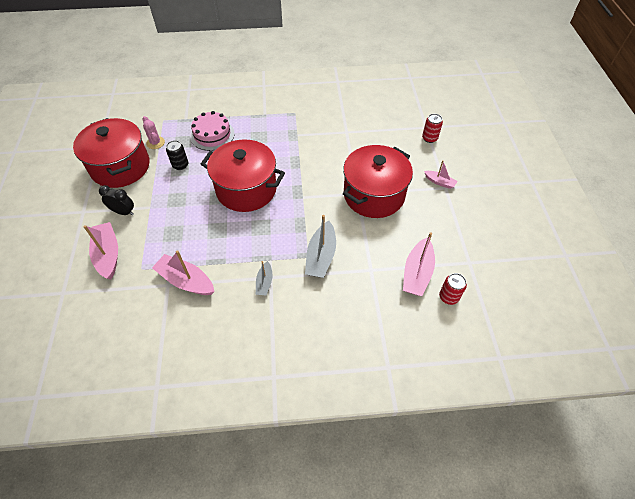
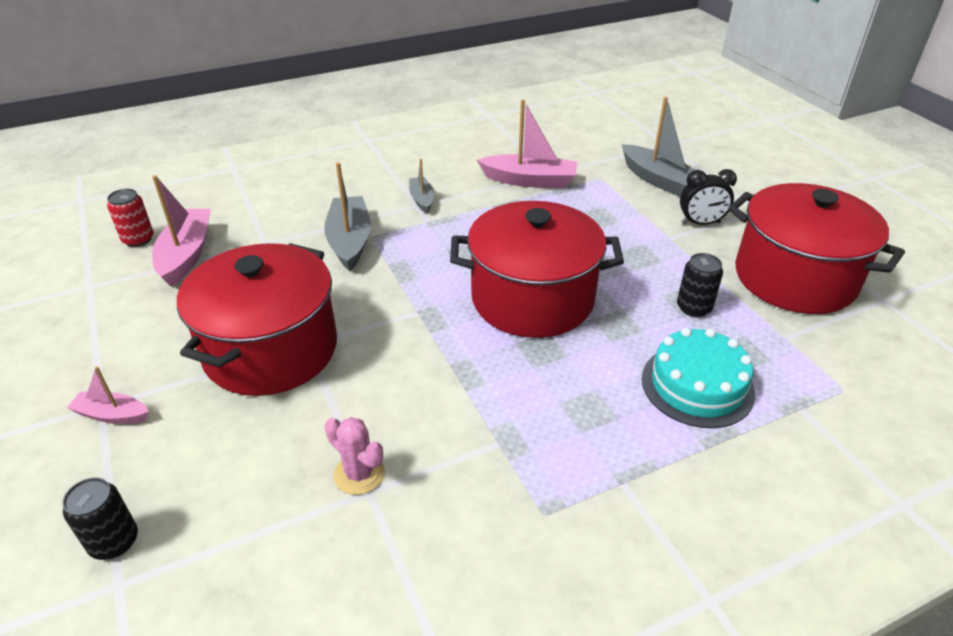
camera: 160 degrees right, 15 degrees down
(108, 254) = (659, 180): pink boat -> grey boat
(155, 143) = (792, 335): pink cactus -> pink cactus (359, 474)
(212, 135) = (697, 385): pink cake -> turquoise cake
(429, 138) = (114, 542): red can -> black can

